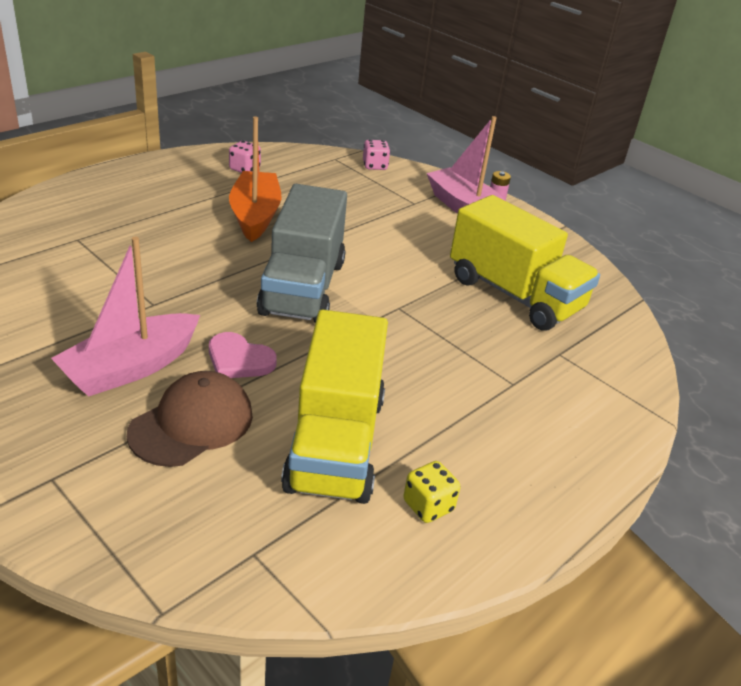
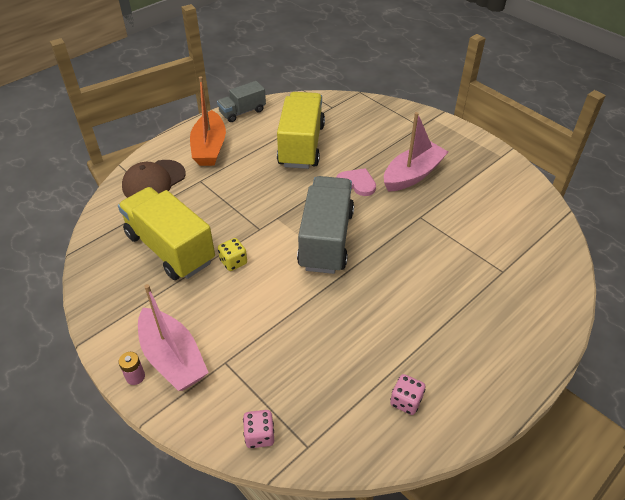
camera: 175 degrees left, 10 degrees up
(192, 423) = (371, 150): brown cap -> brown cap (154, 181)
(255, 216) = (376, 319): orange boat -> orange boat (209, 148)
(428, 506) = (261, 124): yellow dice -> yellow dice (233, 262)
(480, 547) = (242, 112): none -> grey truck

